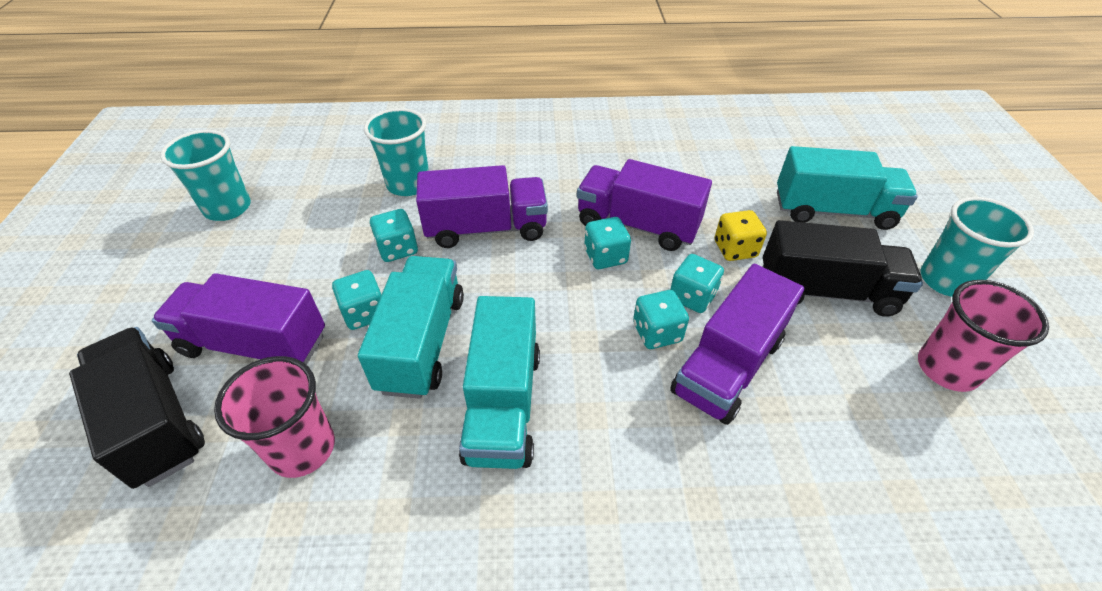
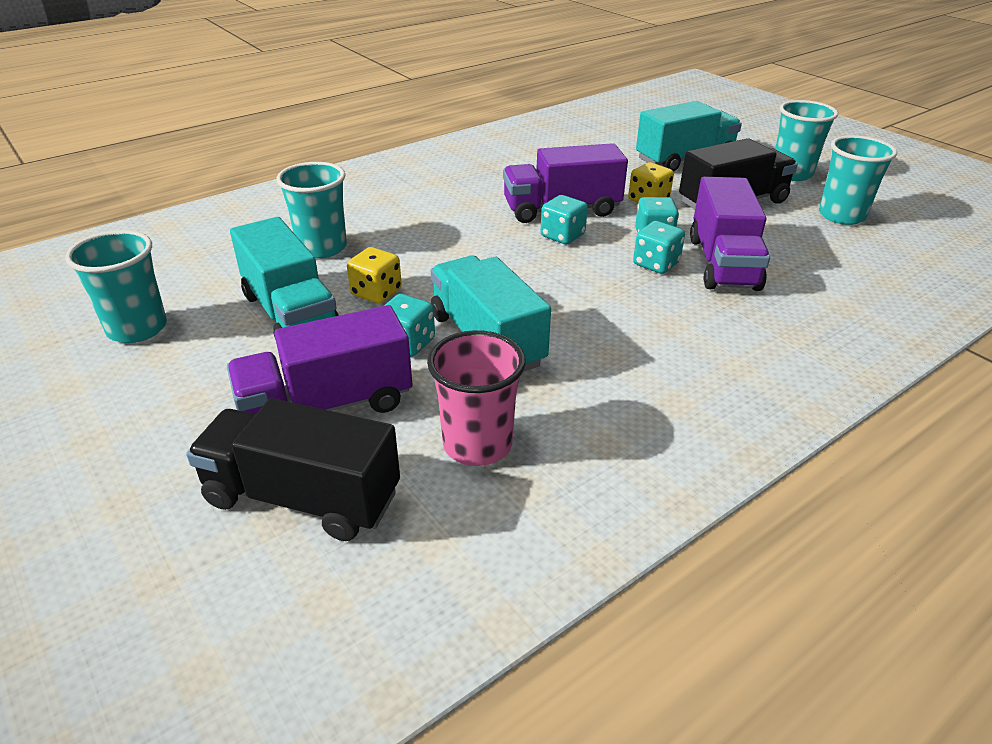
camera: 35 degrees left, 10 degrees down
(397, 249) = (376, 292): turquoise dice -> yellow dice
(486, 229) = (440, 252): purple truck -> none
(503, 404) = (602, 346): turquoise truck -> turquoise truck (290, 313)
(947, 369) = (841, 216): pink cup -> turquoise cup

